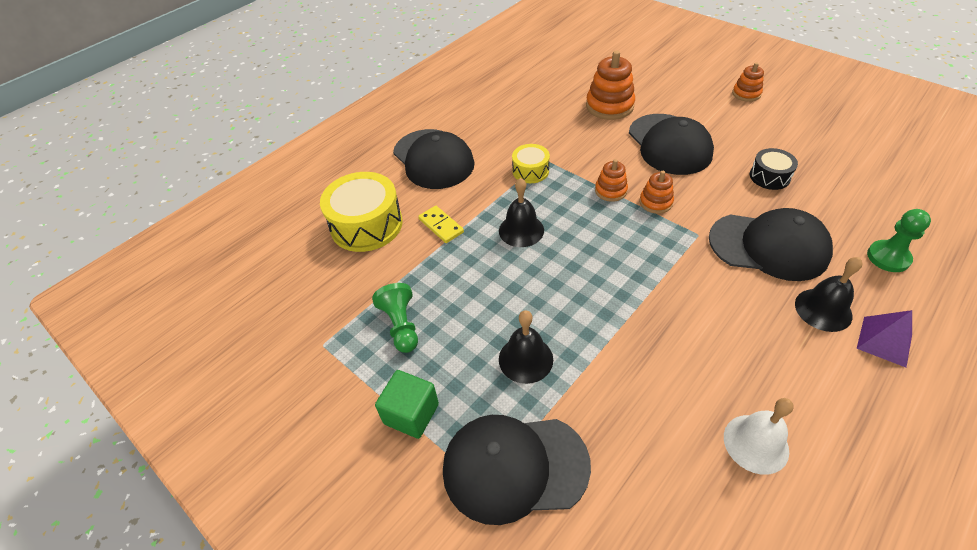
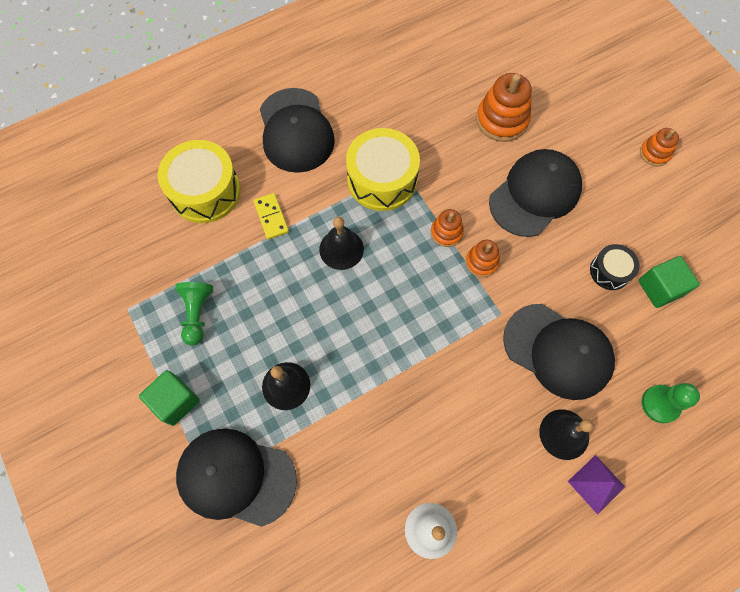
camera: 15 degrees right, 20 degrees up
(530, 171) = (382, 179): yellow drum -> yellow drum, size x1.84
(669, 144) = (535, 194): black cap -> black cap turned 135 degrees counterclockwise
(819, 176) = (660, 288): none -> green cube

